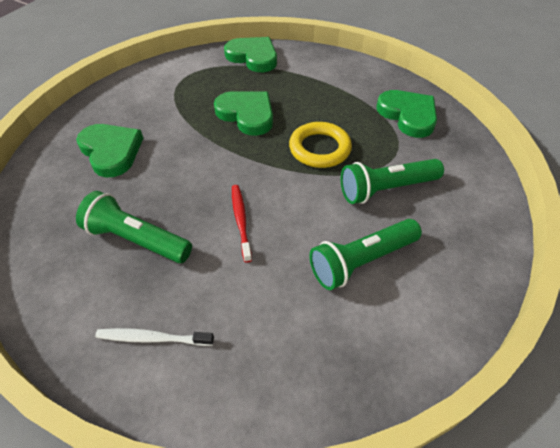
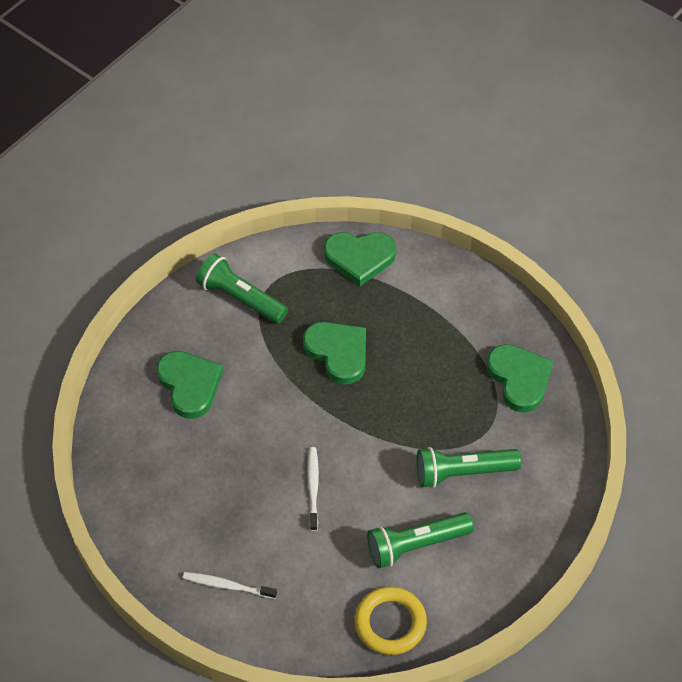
camera: 10 degrees right, 5 degrees up
(137, 240) = (215, 493): green flashlight -> green flashlight (241, 298)
(241, 220) = (313, 487): red toothbrush -> white toothbrush
(253, 57) = (359, 258): green heart -> green heart turned 135 degrees clockwise
(319, 148) = (408, 412): yellow ring -> yellow ring (390, 623)

